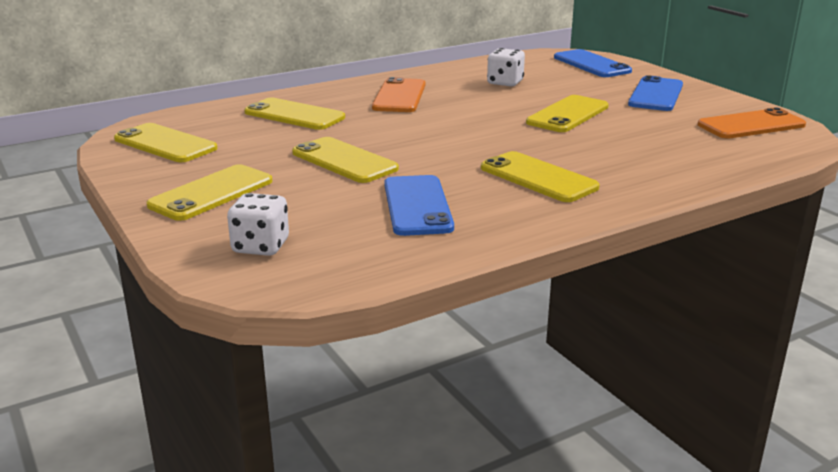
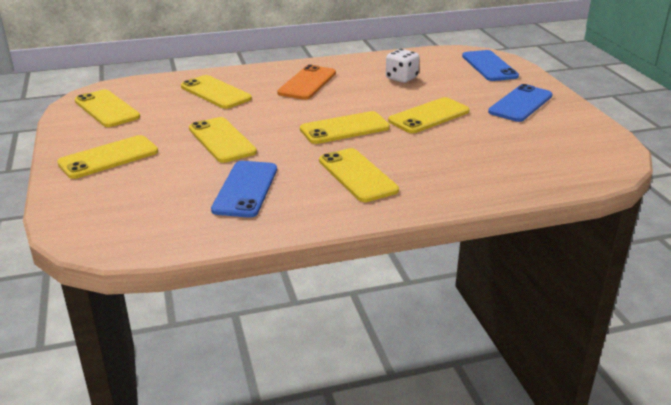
camera: 15 degrees right, 5 degrees up
(261, 246) = (110, 209): white dice -> none
(483, 135) = (344, 128): none -> yellow phone
(751, 125) = (580, 145): orange phone -> none

